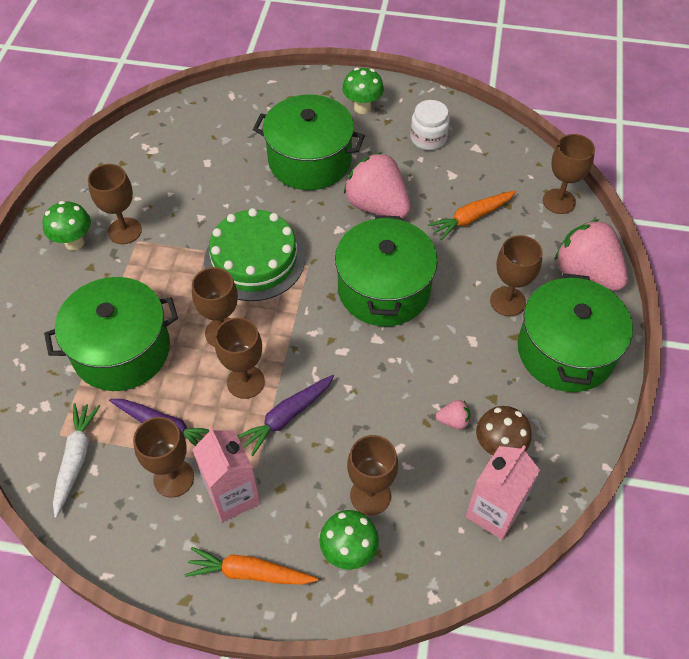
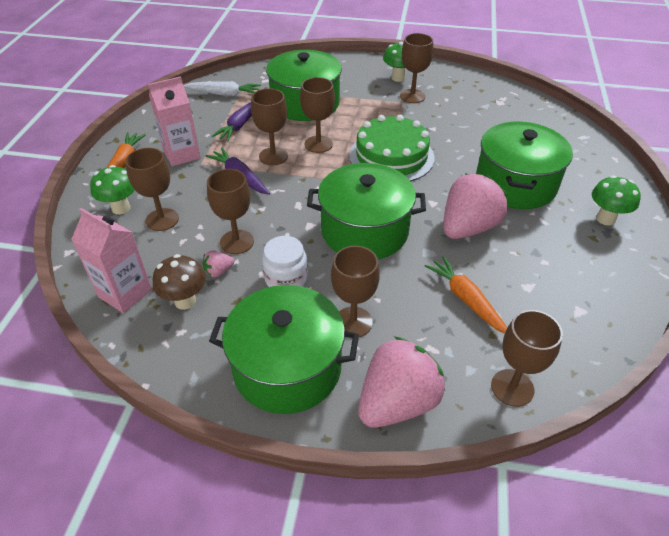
camera: 90 degrees right, 10 degrees down
(173, 478) = (201, 130): brown goblet -> brown goblet (237, 242)
(428, 138) = (579, 269): white jar -> white jar (286, 278)
(453, 421) = (218, 271): pink strawberry -> pink strawberry turned 60 degrees clockwise

